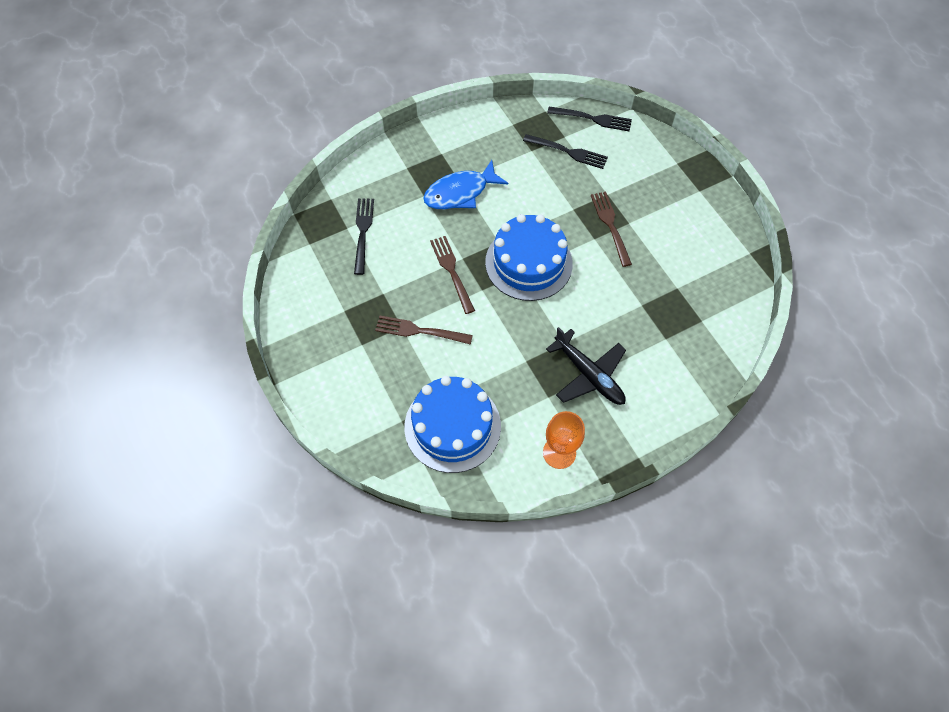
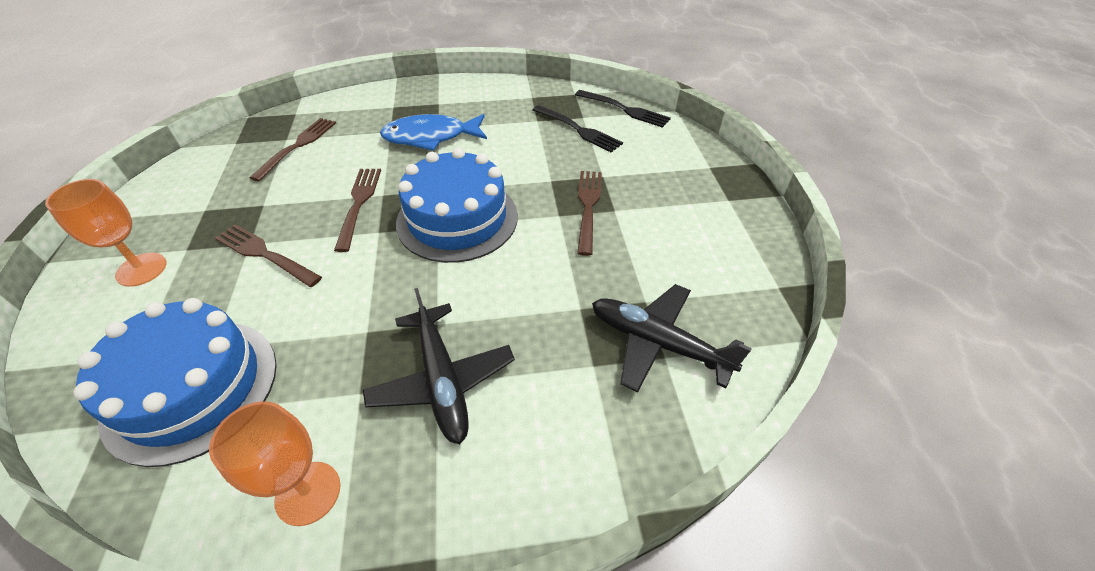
camera: 20 degrees right, 15 degrees down
(346, 368) = (141, 269): none -> orange goblet
(363, 232) = (298, 146): black fork -> brown fork
(695, 313) = (658, 343): none -> black plane

